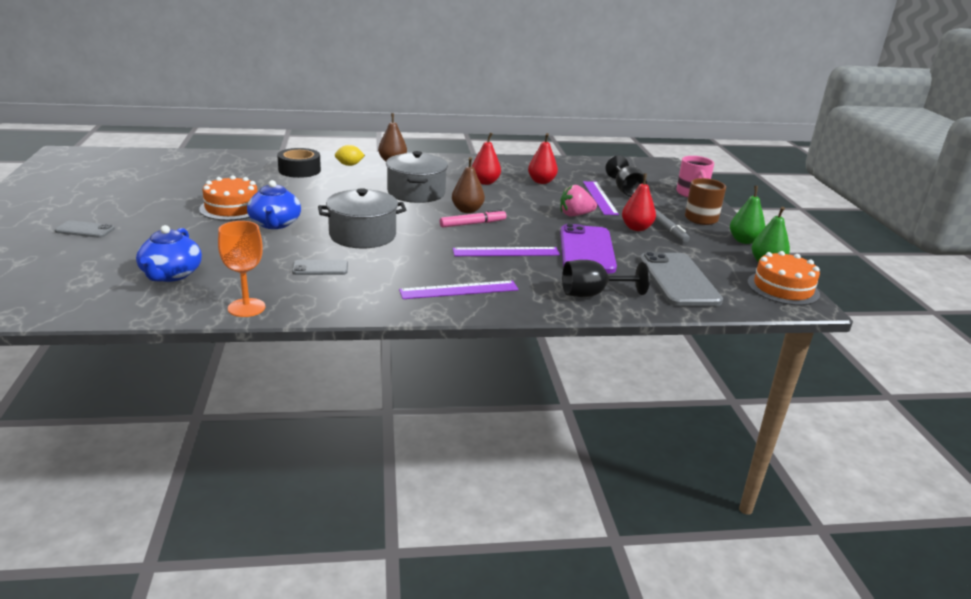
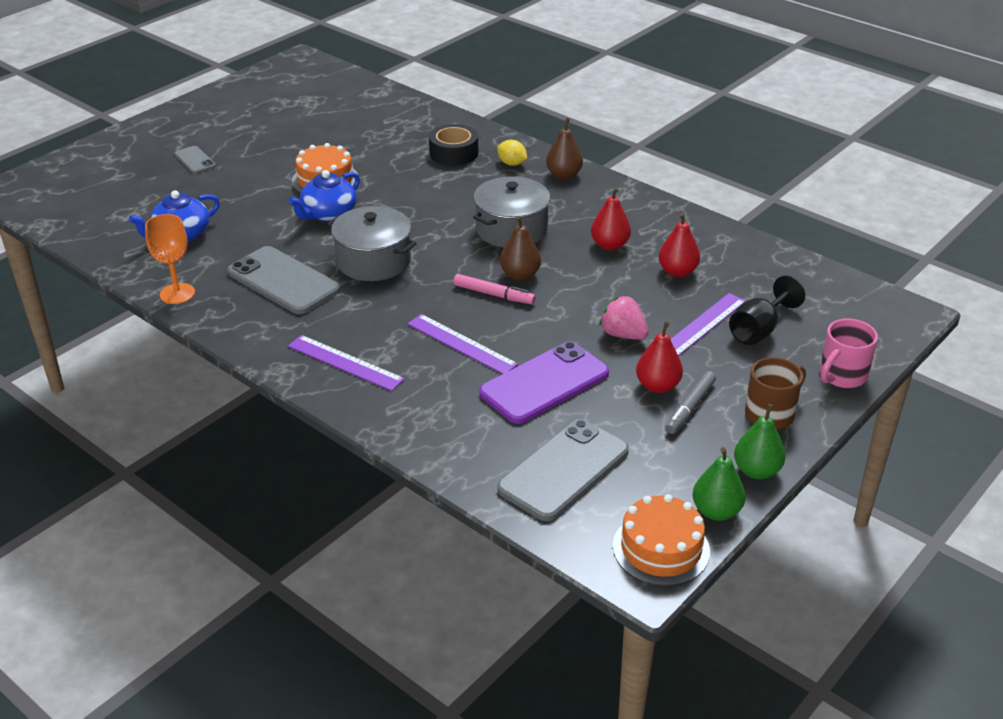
camera: 50 degrees right, 10 degrees up
(320, 268) = (283, 281): grey phone -> grey phone, size x2.02
(593, 294) = (447, 434): black goblet -> none

